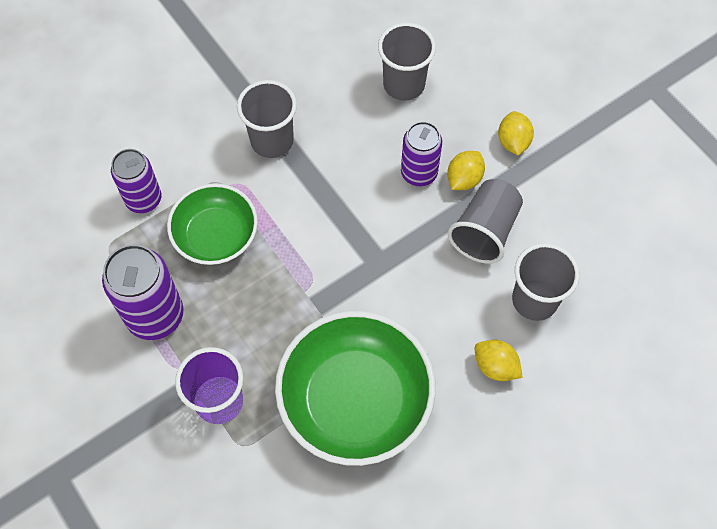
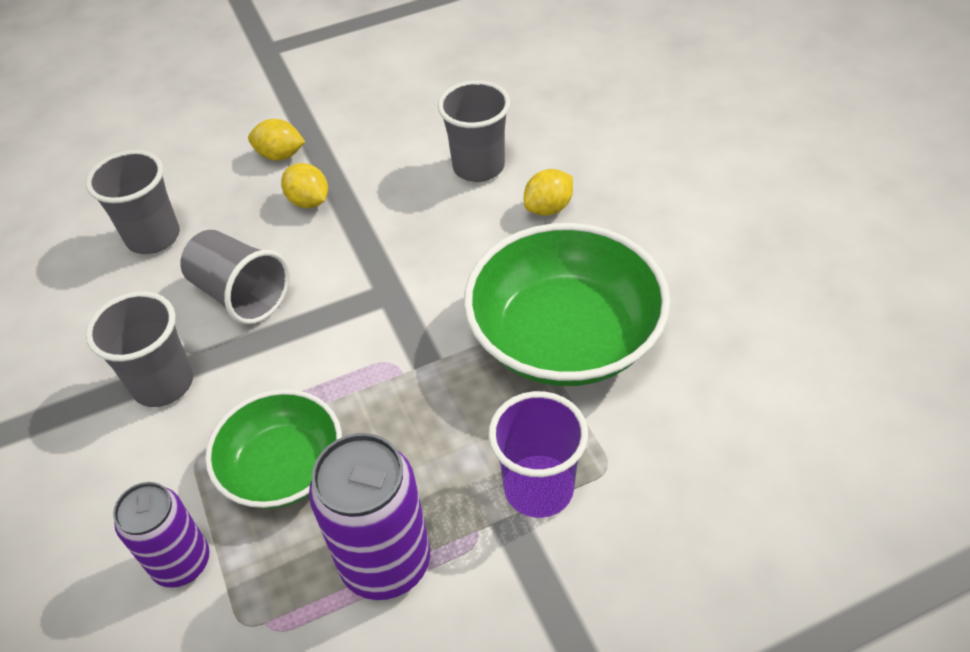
camera: 75 degrees left, 15 degrees down
(419, 173) = (283, 239): purple can -> none
(485, 231) = (382, 193): grey cup -> grey cup (241, 295)

